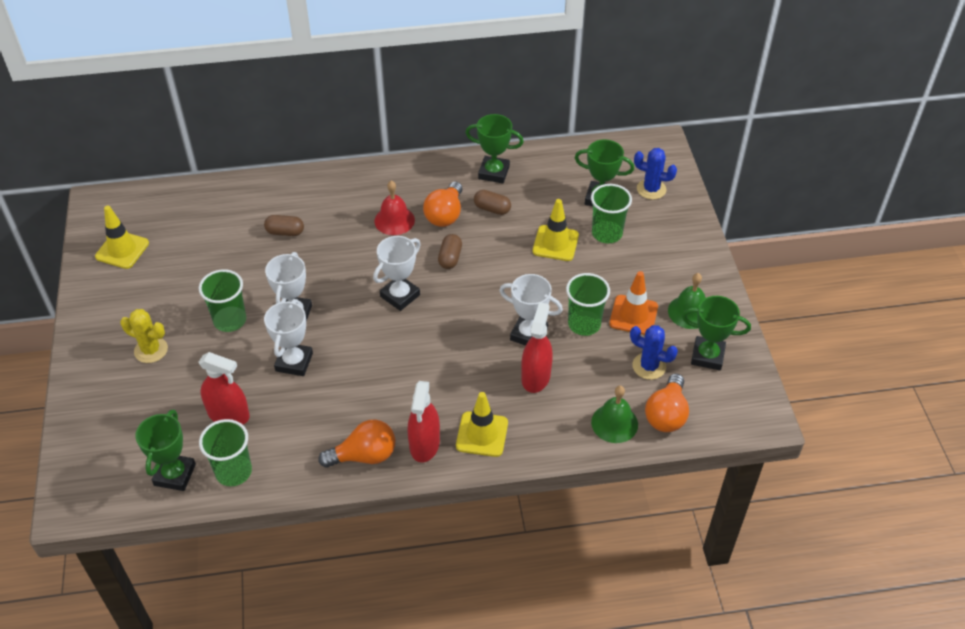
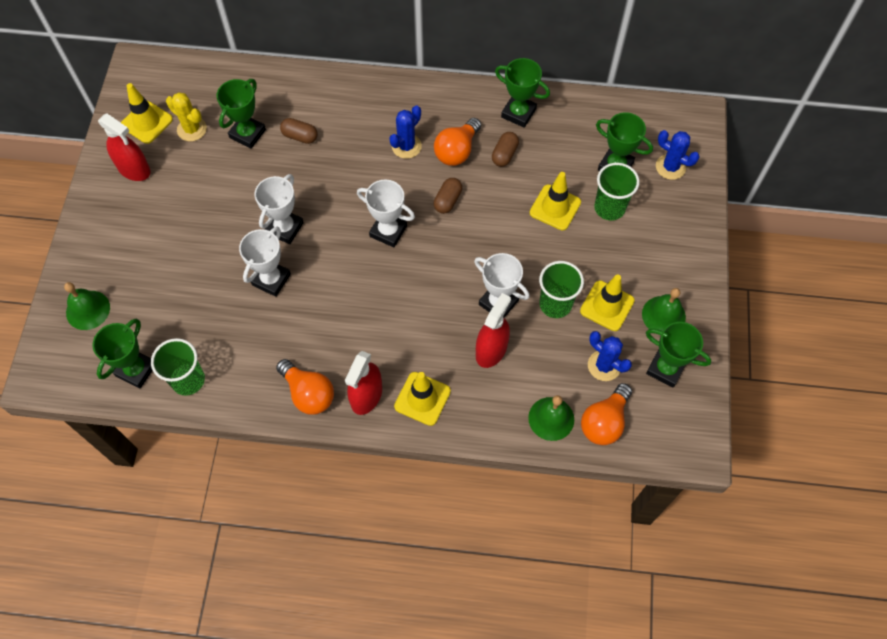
camera: 15 degrees right, 15 degrees up
(106, 431) = (88, 310): none -> green bell
(151, 350) = (146, 236): yellow cactus -> yellow cactus (192, 129)
(228, 415) = (198, 320): red spray bottle -> red spray bottle (134, 169)
(230, 320) = (225, 221): green cup -> none
(231, 240) = (247, 134): none -> green trophy
(364, 456) = (308, 393): orange light bulb -> orange light bulb turned 45 degrees clockwise
(394, 220) = (406, 146): red bell -> blue cactus
(400, 296) = (388, 231): white trophy -> white trophy turned 60 degrees clockwise
(492, 209) = (504, 154): brown capsule -> brown capsule turned 75 degrees clockwise
(633, 315) = (607, 306): orange traffic cone -> yellow traffic cone

